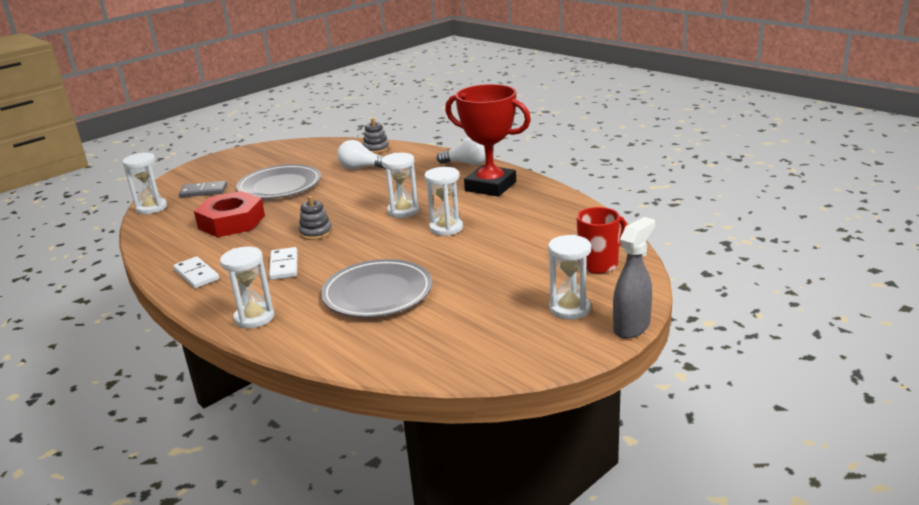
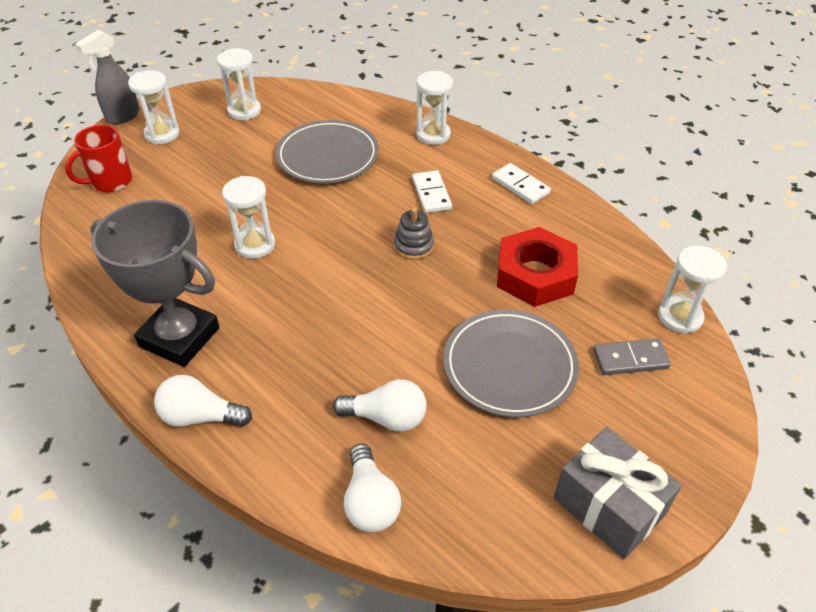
camera: 175 degrees right, 20 degrees up
(261, 153) = (609, 506): none -> grey gift
(376, 149) = (370, 501): grey stacking toy -> white light bulb
(403, 211) = (308, 283): white hourglass -> white hourglass (244, 111)
(490, 186) = (179, 337): red trophy -> grey trophy

